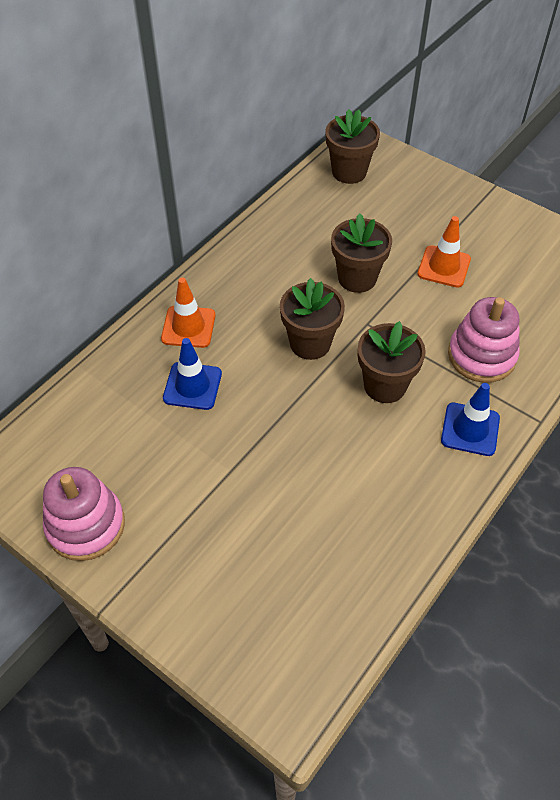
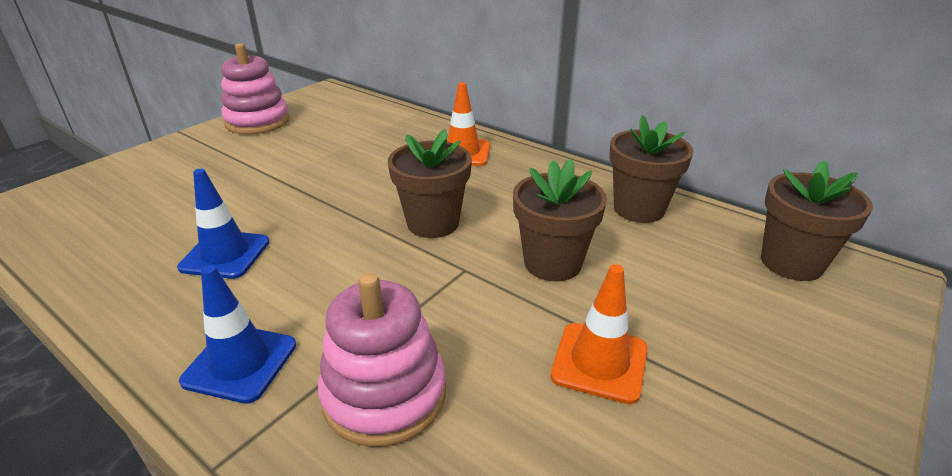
camera: 90 degrees right, 20 degrees down
(192, 386) = (385, 157): blue traffic cone -> blue traffic cone (225, 255)
(385, 385) = (350, 280): brown flower pot -> brown flower pot (639, 209)

